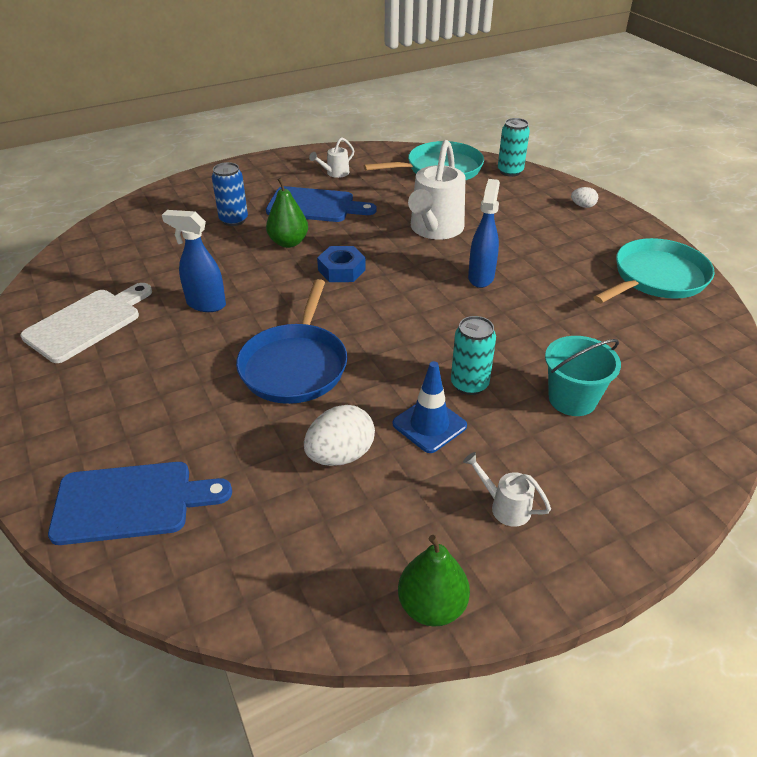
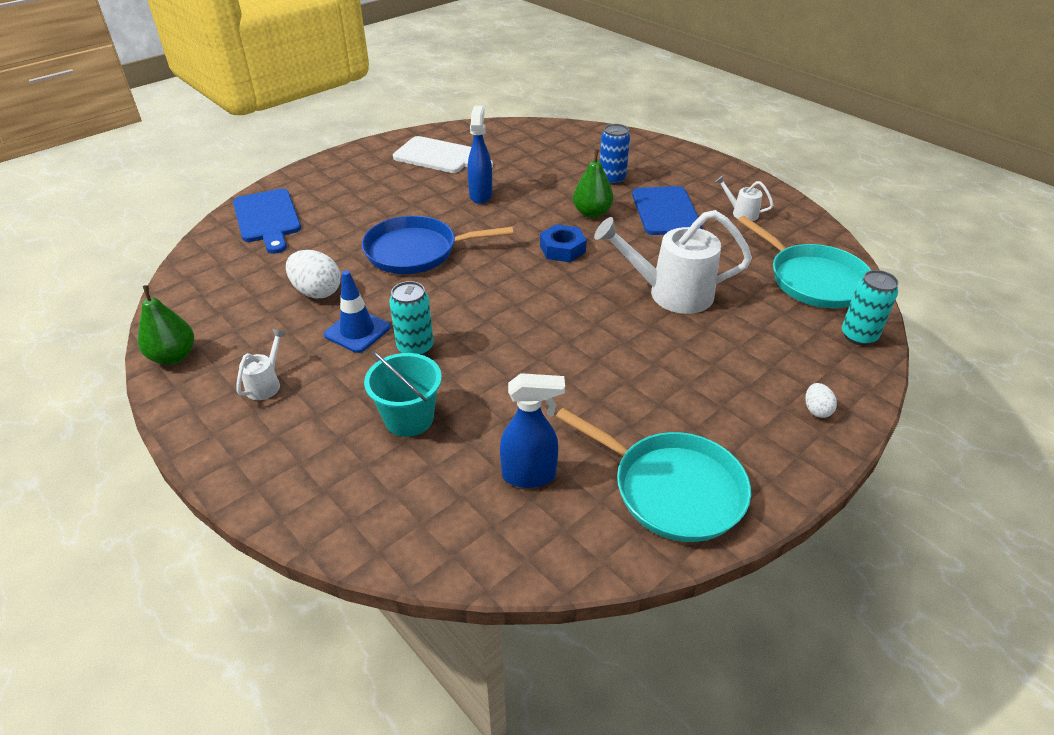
camera: 75 degrees right, 0 degrees up
(481, 277) = (595, 336): blue spray bottle -> blue spray bottle (530, 475)

